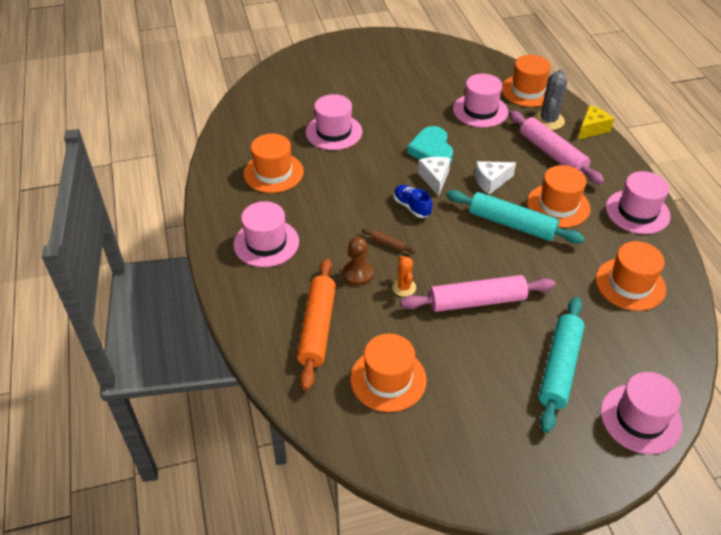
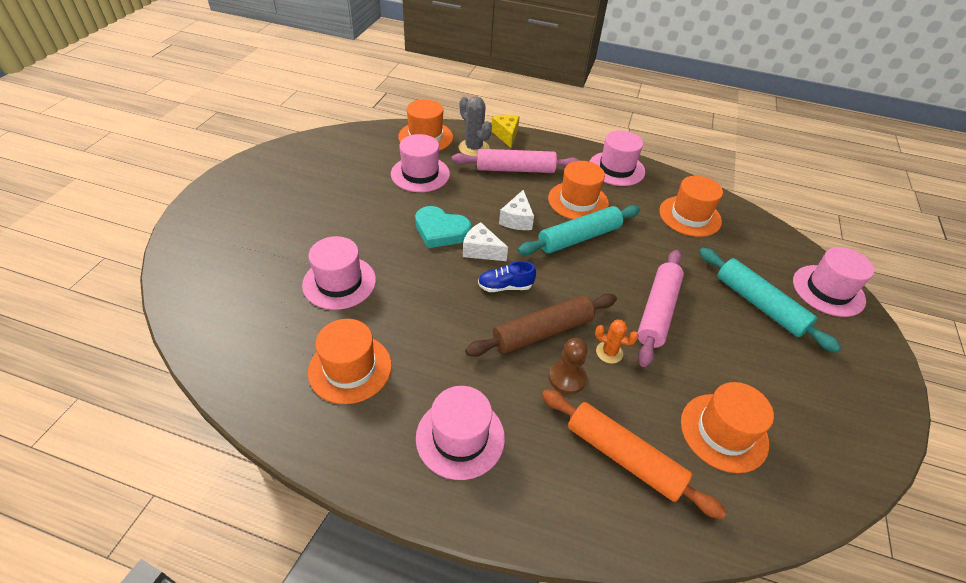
camera: 60 degrees left, 0 degrees up
(388, 244) = (542, 331): brown rolling pin -> brown rolling pin, size x2.41

